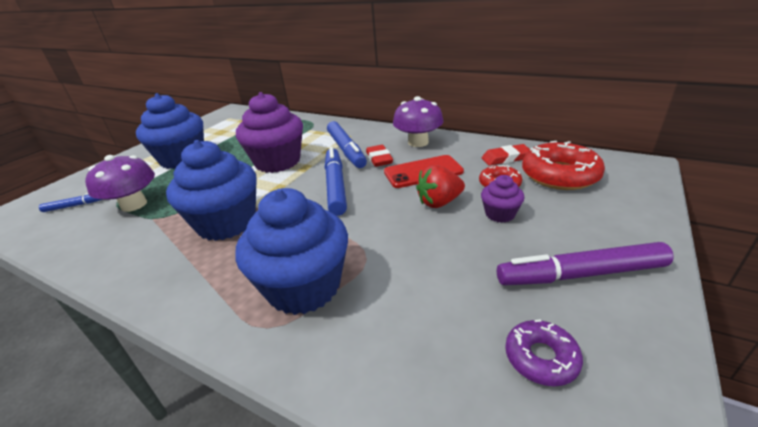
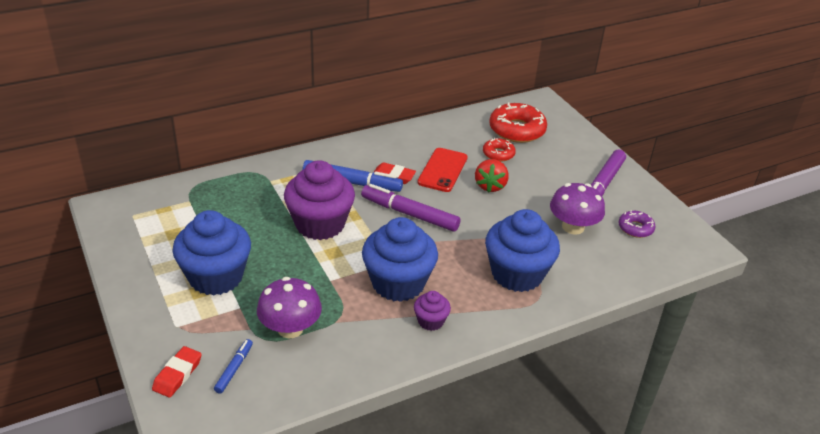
camera: 60 degrees left, 5 degrees up
(335, 186) = (409, 214): blue marker -> purple marker
(418, 142) = (392, 147): purple mushroom -> purple mushroom (573, 227)
(500, 214) = (529, 174): purple cupcake -> purple cupcake (430, 321)
(505, 158) = (471, 131): red eraser -> red eraser (177, 374)

